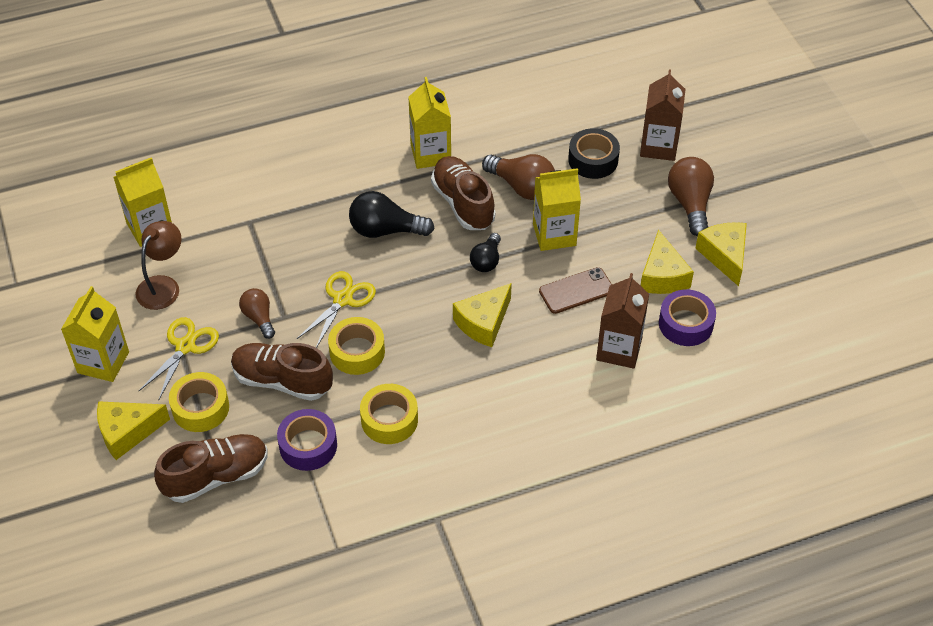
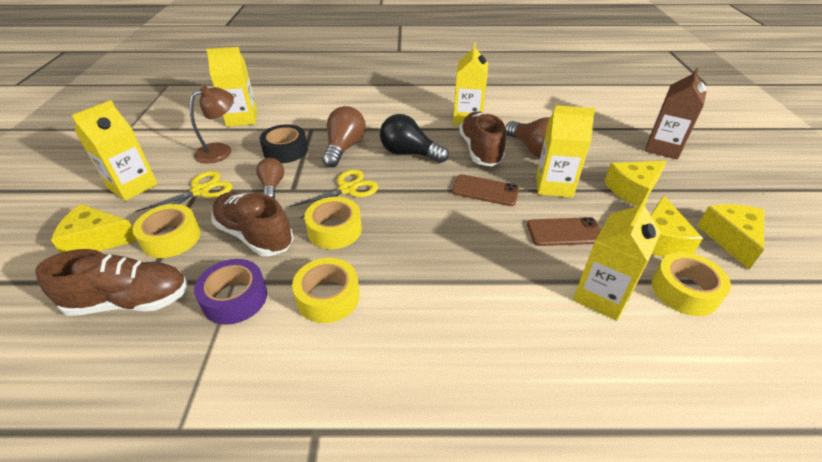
camera: 20 degrees right, 10 degrees down
(483, 322) = (463, 236): yellow cheese -> yellow cheese (632, 190)
(486, 261) = (485, 190): black light bulb -> brown phone
(593, 160) = (601, 145): black tape -> black tape (285, 150)
(619, 349) = (601, 296): brown carton -> yellow carton
(685, 324) = (684, 291): purple tape -> yellow tape
(690, 204) = (692, 191): brown light bulb -> brown light bulb (344, 148)

